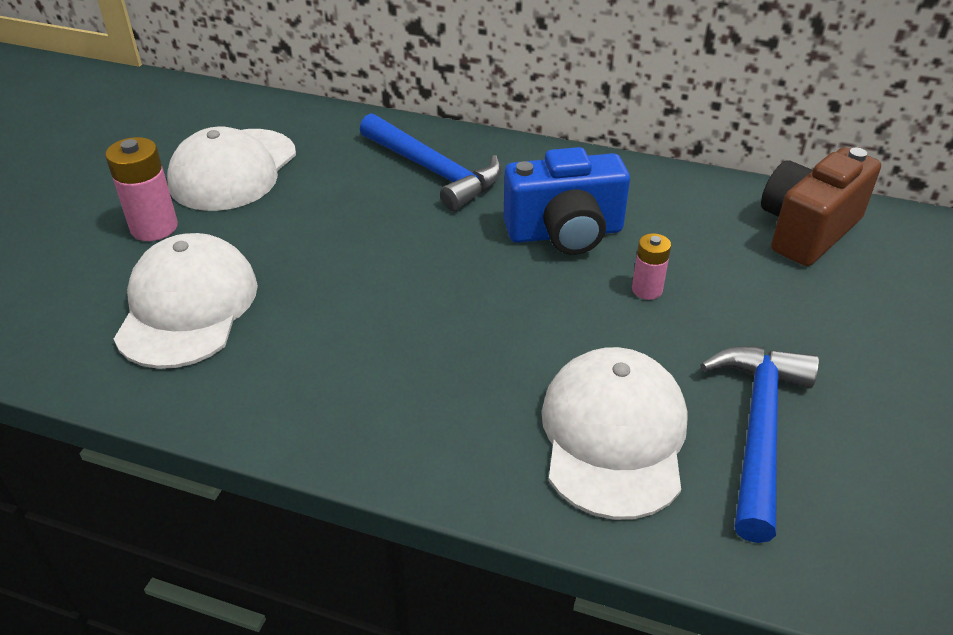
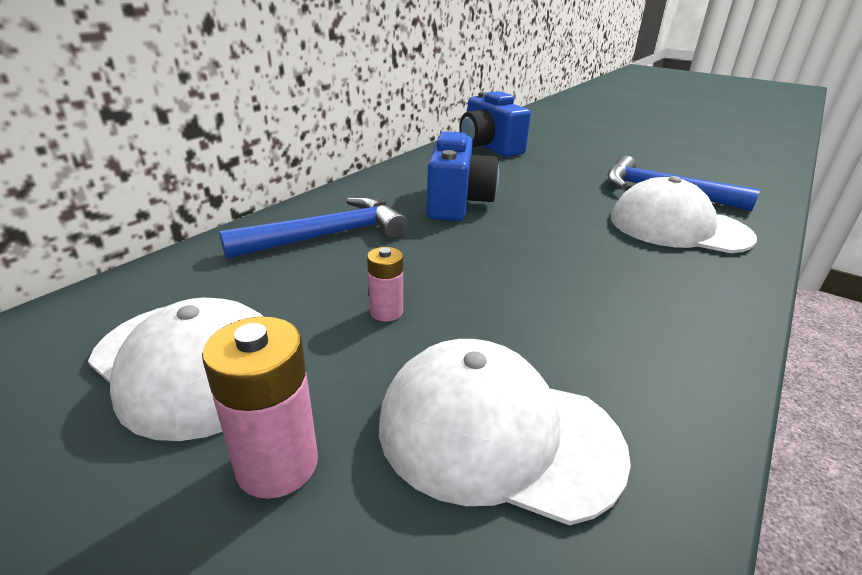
camera: 75 degrees left, 10 degrees down
(647, 290) = (533, 192): pink battery -> pink battery (386, 312)
(806, 230) = (489, 147): brown camera -> blue camera

